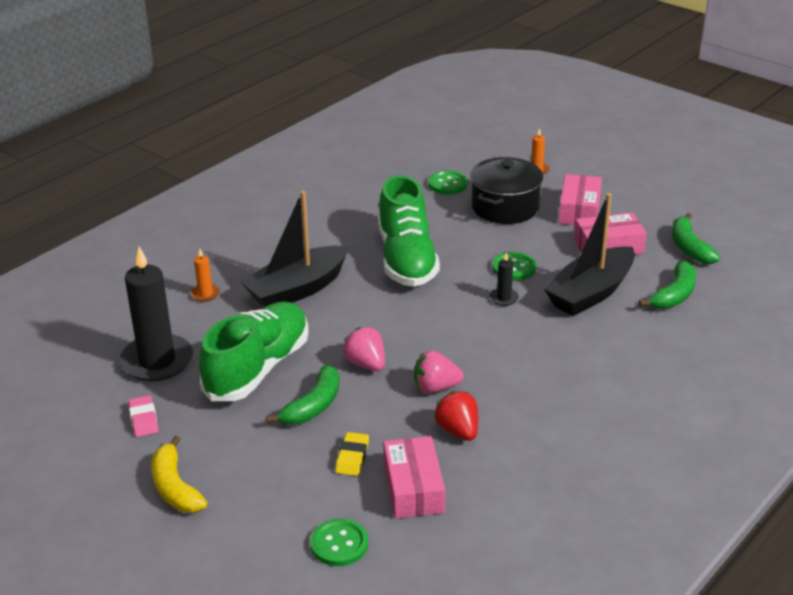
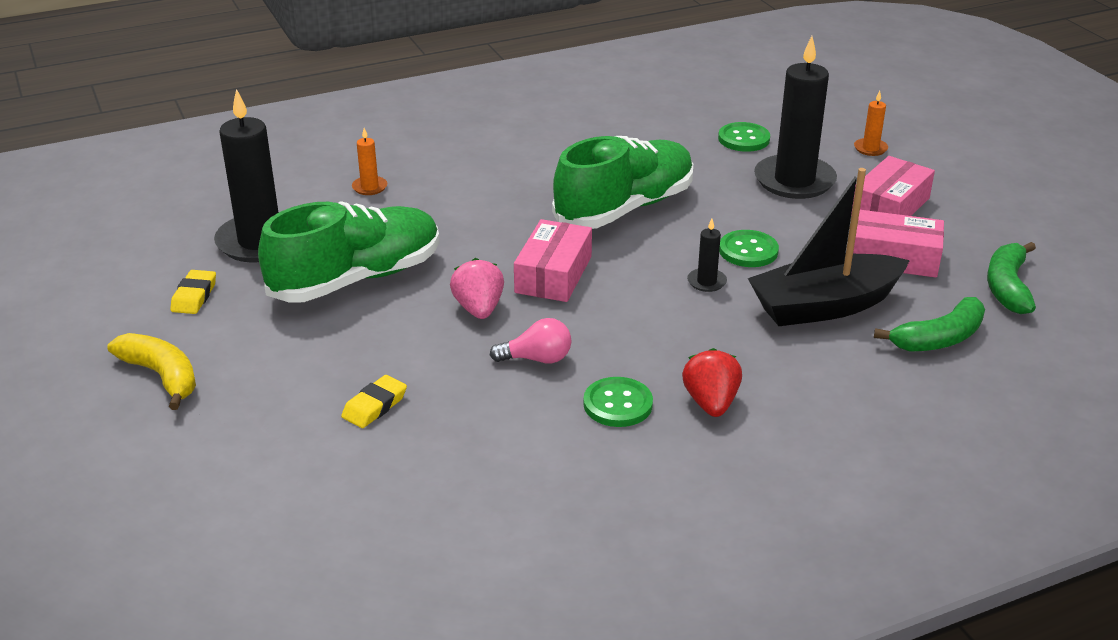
camera: 25 degrees right, 0 degrees up
(143, 419) = (194, 296): pink eraser -> yellow eraser
(175, 487) = (162, 376): yellow banana -> yellow banana turned 135 degrees clockwise
(297, 289) = (471, 208): black boat -> none
(313, 406) = (381, 336): green banana -> none
(339, 544) = (276, 497): green button -> green button (618, 404)
(407, 259) = (624, 208): green shoe -> green shoe turned 150 degrees counterclockwise
(413, 488) = (414, 464): pink box -> pink box (553, 274)
(435, 388) = (537, 359): pink strawberry -> pink light bulb
(458, 430) = (522, 416): red strawberry -> red strawberry (711, 403)
(505, 207) = (794, 181): black pot -> black candle

